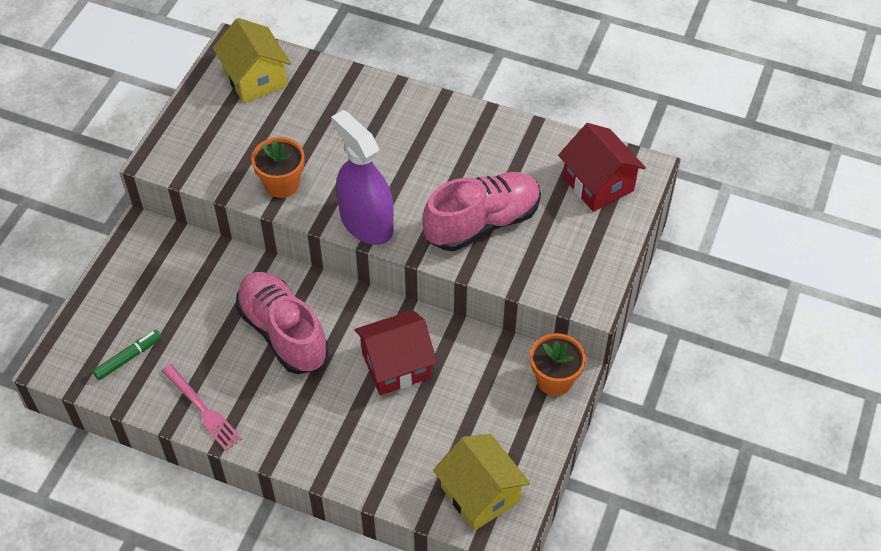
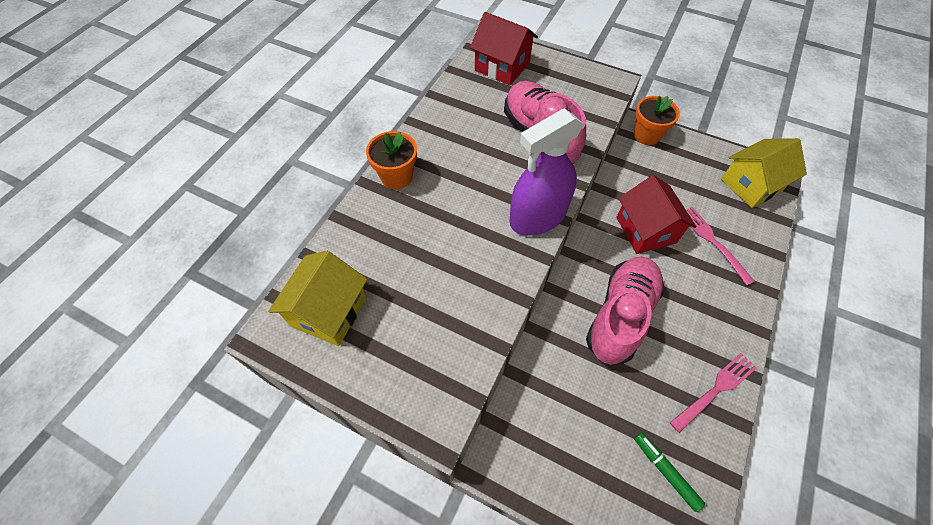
camera: 85 degrees left, 5 degrees up
(255, 79) = (329, 311): yellow house -> yellow house turned 45 degrees counterclockwise
(282, 184) = (486, 287): orange flower pot -> orange flower pot (396, 177)
(283, 333) = (620, 316): pink shoe -> pink shoe turned 150 degrees clockwise
(384, 434) = (712, 242): none -> pink fork
(598, 184) = (502, 67): red house -> red house turned 60 degrees clockwise

